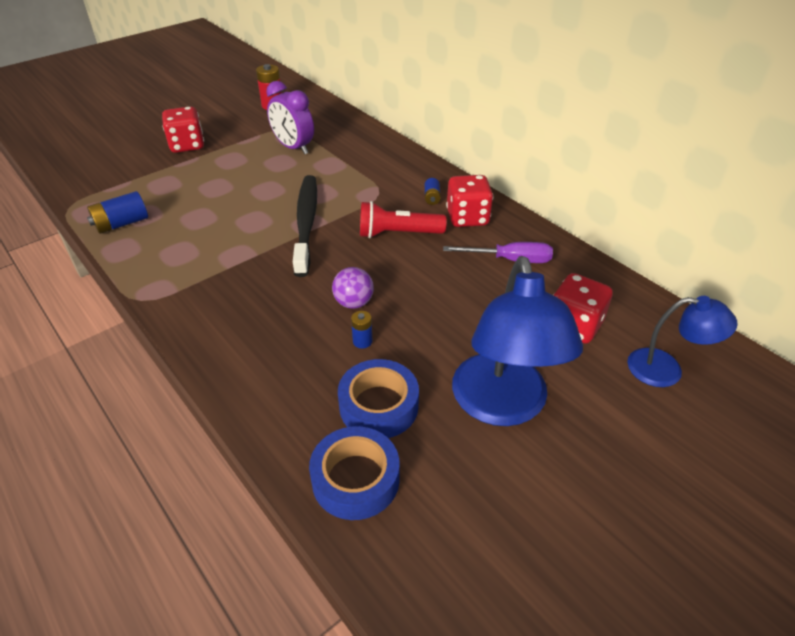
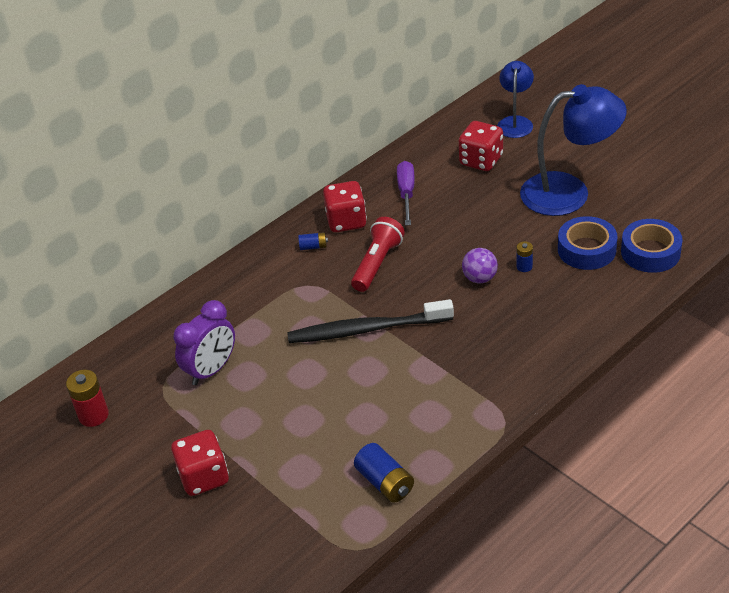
camera: 90 degrees left, 0 degrees up
(397, 234) = (377, 263): red flashlight -> red flashlight turned 150 degrees counterclockwise

